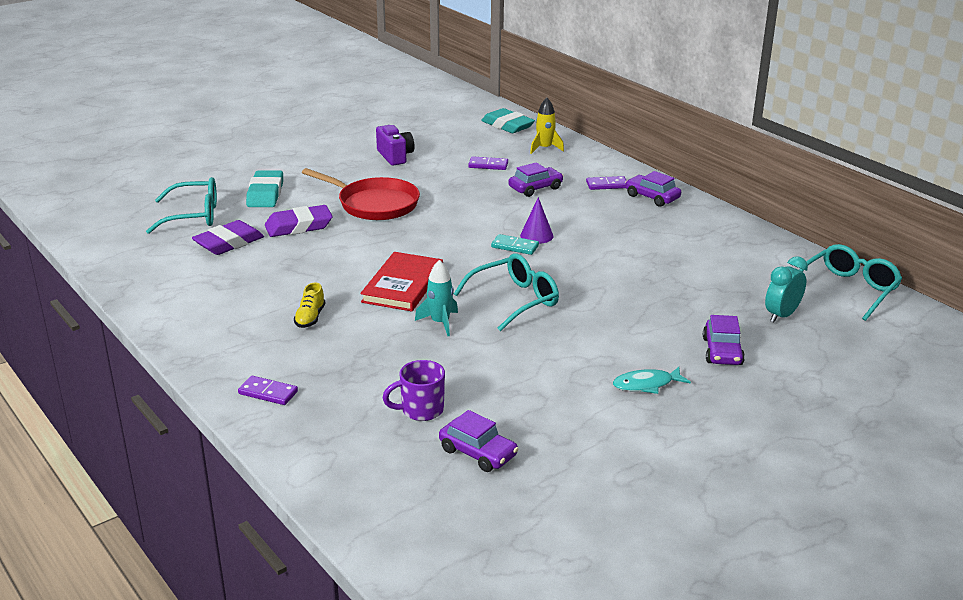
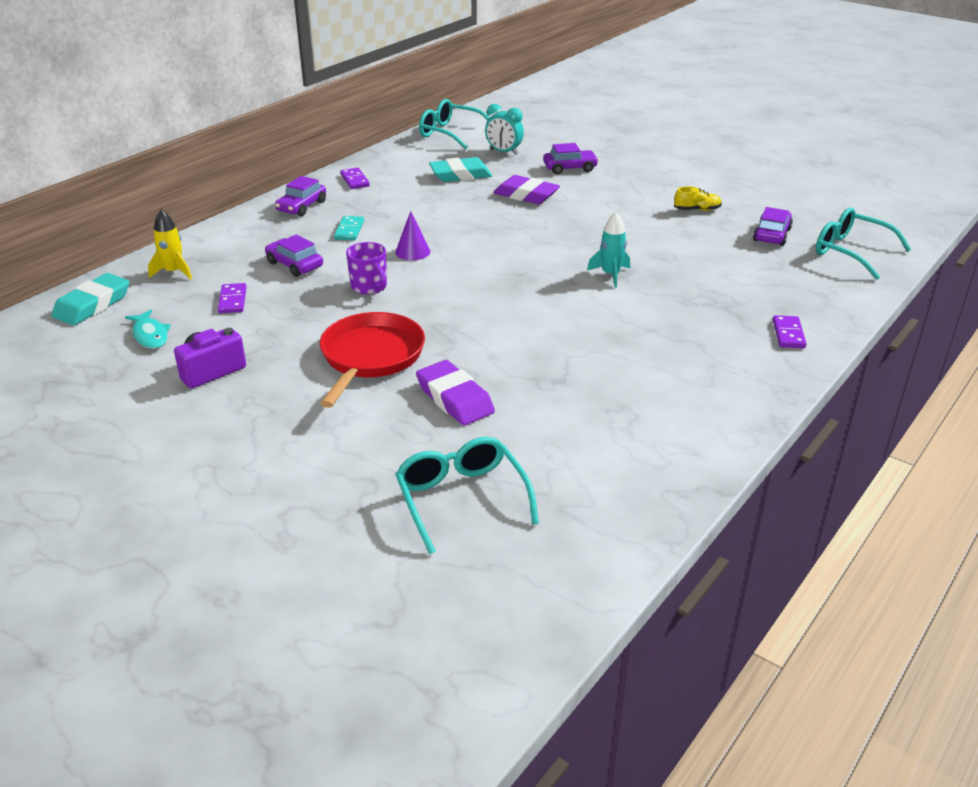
camera: 105 degrees left, 5 degrees up
(229, 243) = (525, 441): purple eraser -> purple eraser (526, 195)
(265, 194) = (366, 452): turquoise eraser -> turquoise eraser (460, 175)
(310, 318) = (653, 341): yellow shoe -> yellow shoe (697, 210)
(403, 285) = (555, 304): red book -> none
(421, 410) = (744, 262): purple mug -> purple mug (369, 287)
(514, 300) = (548, 247): turquoise glasses -> turquoise glasses (851, 252)
(515, 246) = (442, 259): turquoise domino -> turquoise domino (349, 230)
(607, 185) = (277, 229): purple domino -> purple domino (355, 180)
(646, 385) = (635, 189): turquoise fish -> turquoise fish (150, 335)

